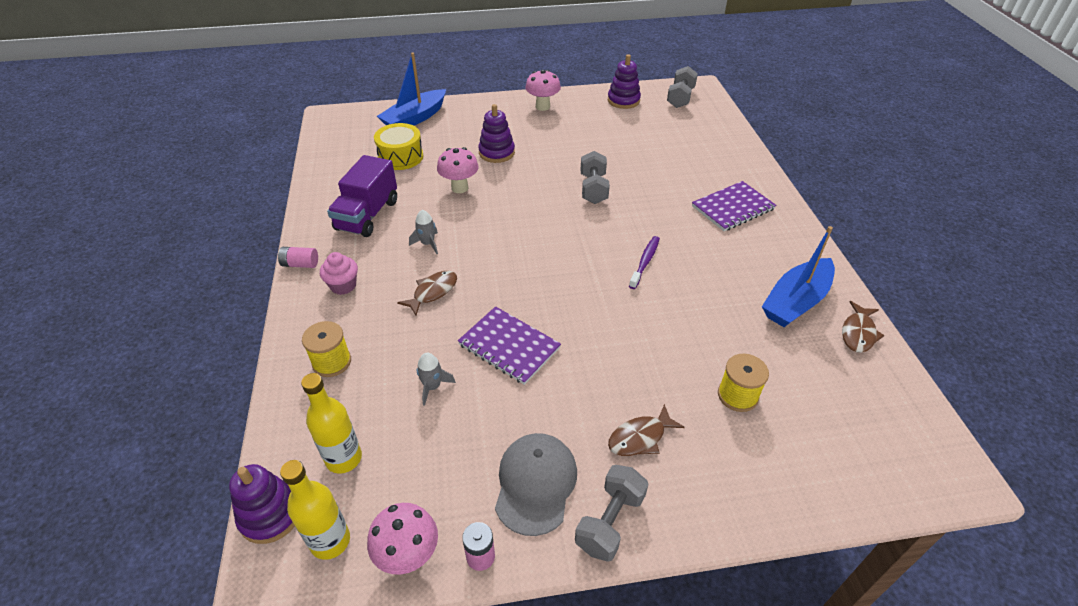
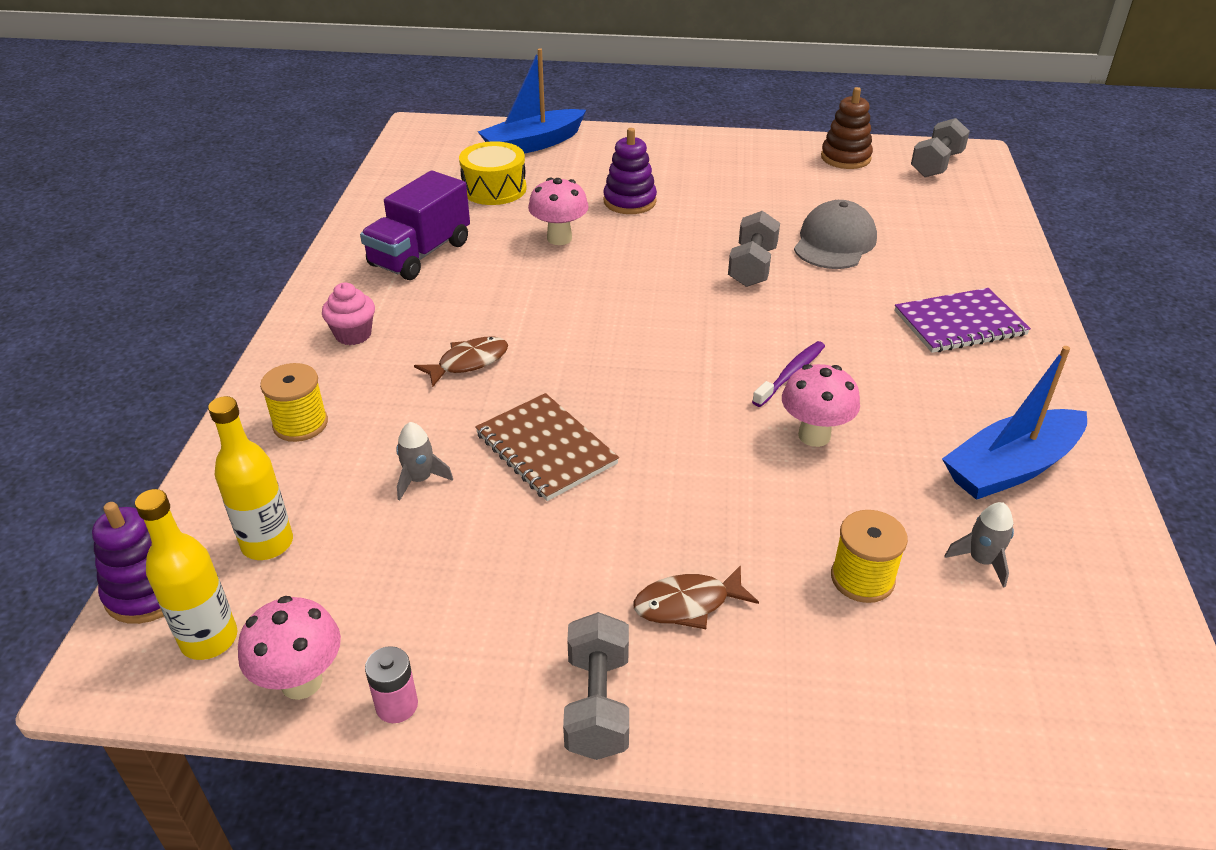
camera: 15 degrees right, 5 degrees down
(300, 264) = (309, 300): pink battery -> none
(427, 244) = (486, 301): grey rocket -> grey rocket (981, 561)
(509, 346) = (546, 449): purple notebook -> brown notebook
(535, 484) = (510, 631): grey cap -> grey cap (834, 242)
(542, 107) = (720, 151): pink mushroom -> pink mushroom (814, 436)
(610, 522) = (597, 704): grey dumbbell -> grey dumbbell turned 45 degrees counterclockwise
(623, 100) = (845, 158): purple stacking toy -> brown stacking toy
(858, 333) = (1099, 530): brown fish -> none

